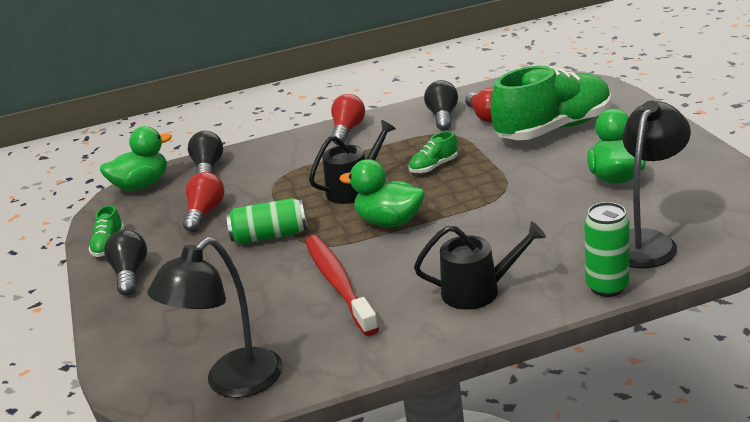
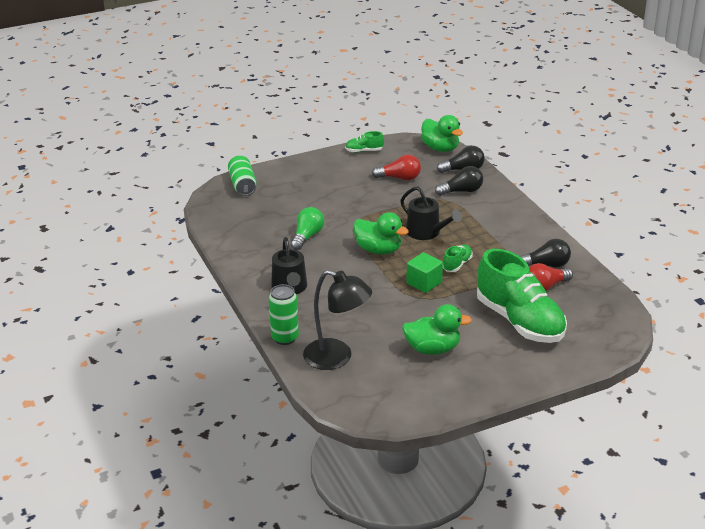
camera: 80 degrees right, 5 degrees up
(130, 274) = (330, 164): black light bulb -> black light bulb (461, 191)
(232, 383) = (220, 212): black lamp -> none
(270, 236) = (367, 206): green can -> green can (242, 185)
(338, 284) = (307, 236): red toothbrush -> green light bulb
(347, 130) = (522, 221): red light bulb -> none
(389, 222) = (378, 250): green duck -> green duck turned 105 degrees clockwise
(434, 167) = (457, 264): green shoe -> green shoe turned 75 degrees clockwise
(473, 187) = (424, 283): none -> green cube

